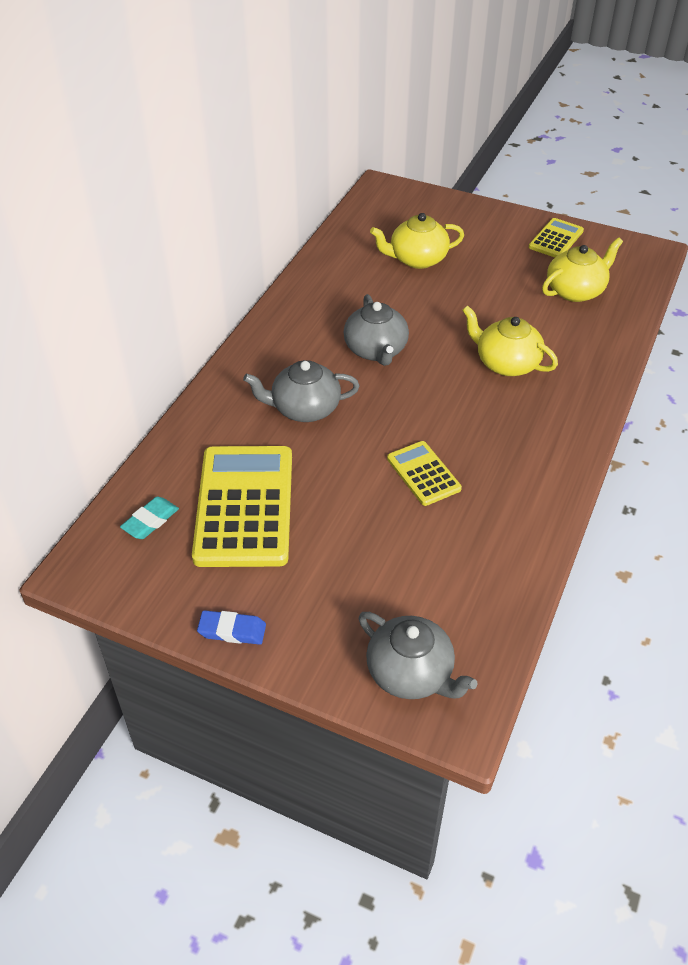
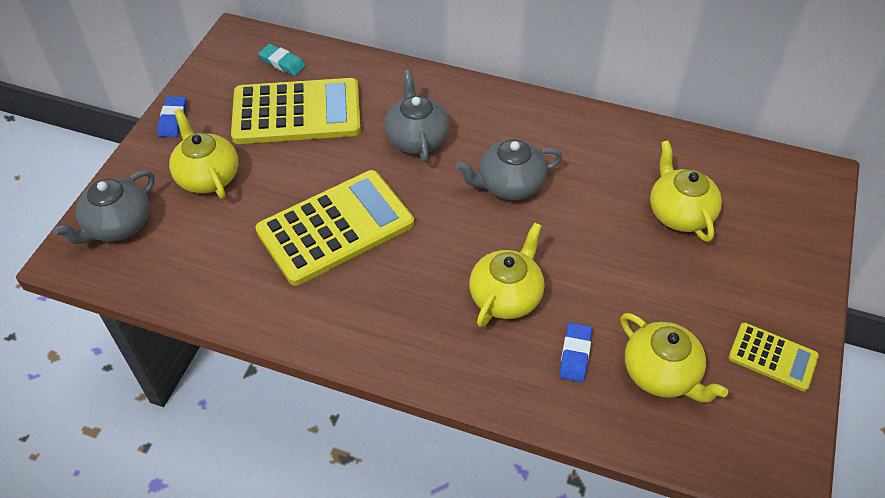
camera: 85 degrees right, 5 degrees up
(339, 587) = (208, 176): none -> yellow teapot
(423, 474) = (335, 227): yellow calculator -> yellow calculator, size x1.96
(563, 331) = (575, 355): none -> blue eraser

